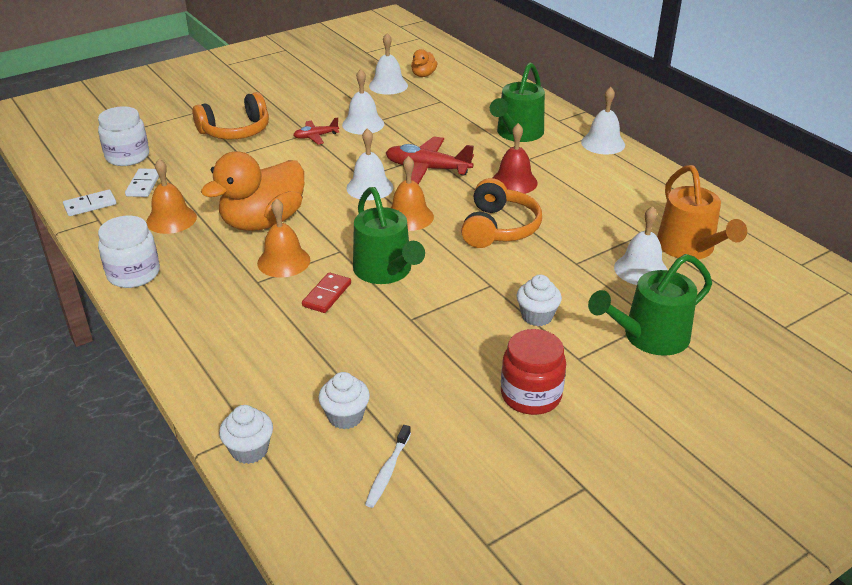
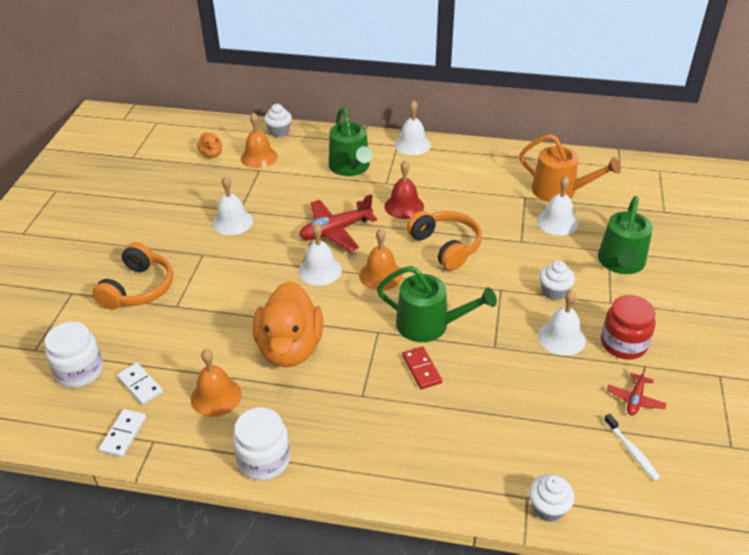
camera: 45 degrees left, 5 degrees up
(283, 261) = (354, 367): orange bell -> orange bell (259, 157)
(316, 136) = (213, 254): red plane -> red plane (635, 399)
(345, 416) = (561, 439): white cupcake -> white cupcake (279, 131)
(388, 85) = (199, 178): white bell -> white bell (561, 337)

